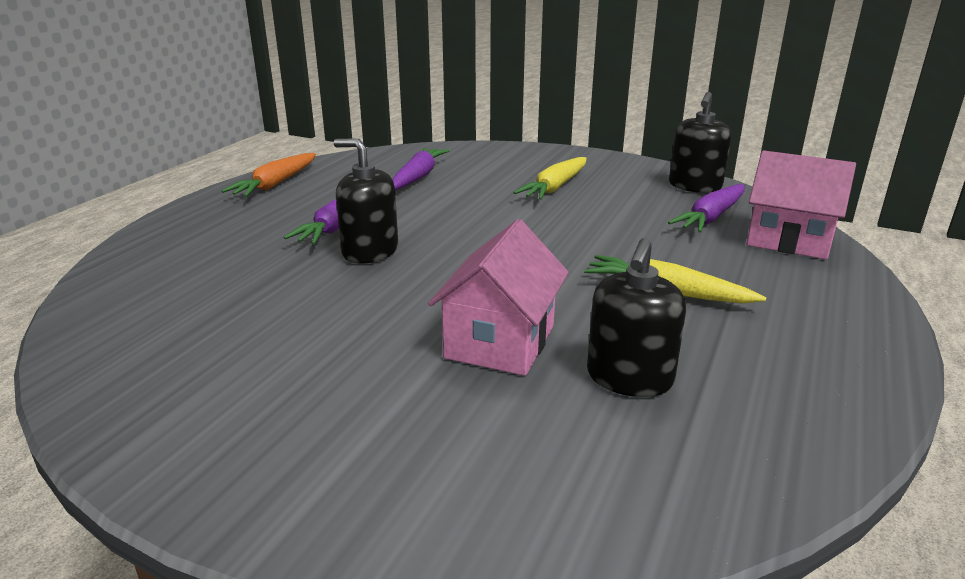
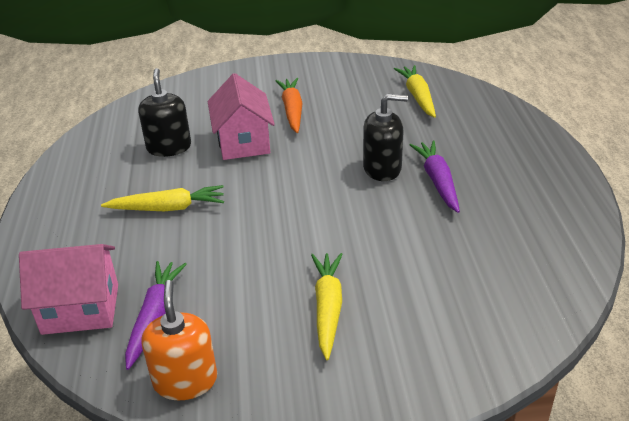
camera: 150 degrees right, 10 degrees up
(167, 315) = (418, 97): none -> yellow carrot
(275, 184) = (562, 204): orange carrot -> orange carrot (292, 110)
(417, 177) = (469, 267): purple carrot -> none
(695, 186) = (185, 380): black soap dispenser -> orange soap dispenser

